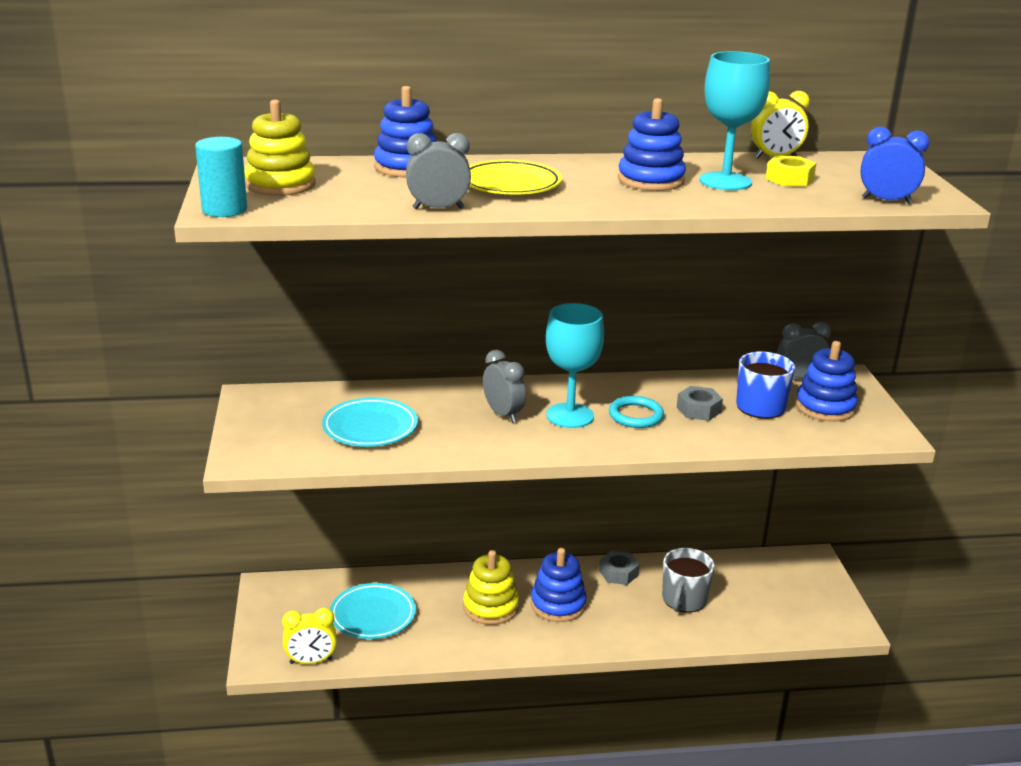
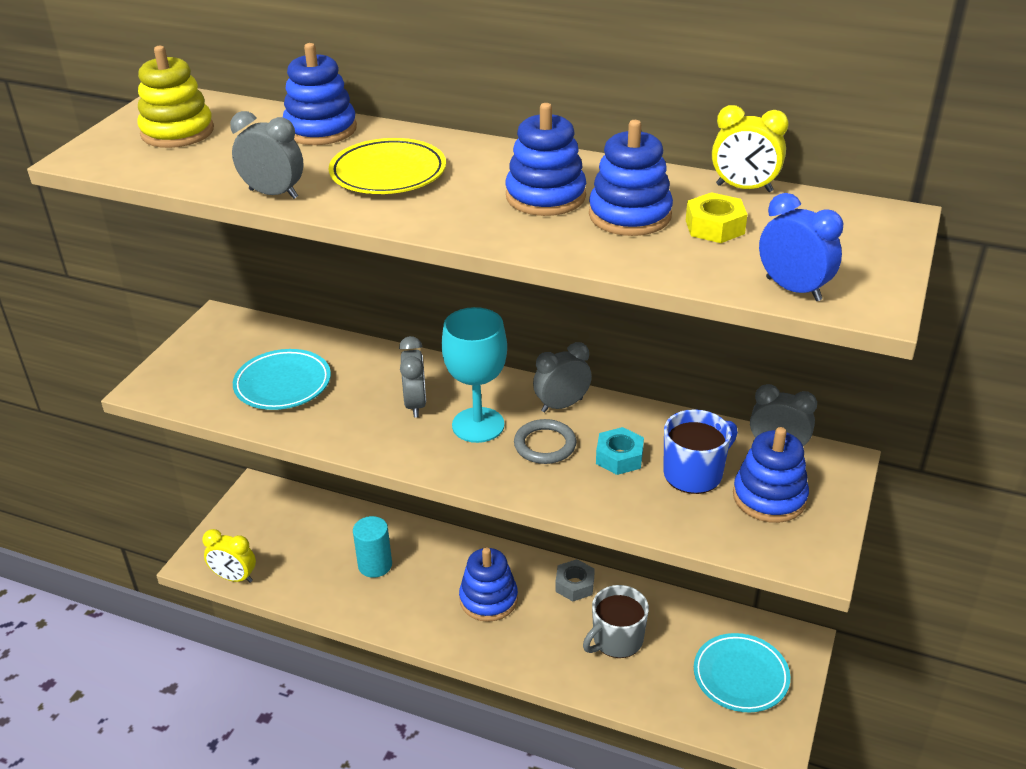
camera: 30 degrees right, 10 degrees up
(224, 210) = (89, 156): turquoise cylinder -> turquoise cylinder (375, 565)
(373, 615) = (318, 550): turquoise plate -> turquoise plate (740, 676)
(490, 607) = (425, 579): yellow stacking toy -> none
(620, 388) = (562, 405): none -> grey clock
(636, 415) = (545, 445): turquoise ring -> grey ring
(698, 409) = (619, 457): grey nut -> turquoise nut
(725, 181) = (630, 215): turquoise goblet -> blue stacking toy

